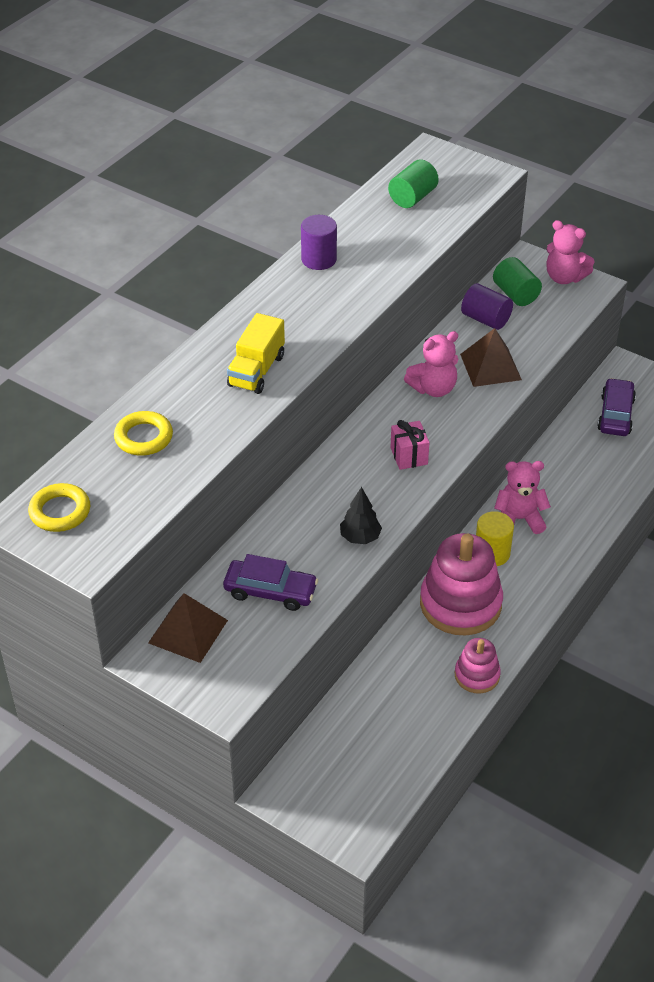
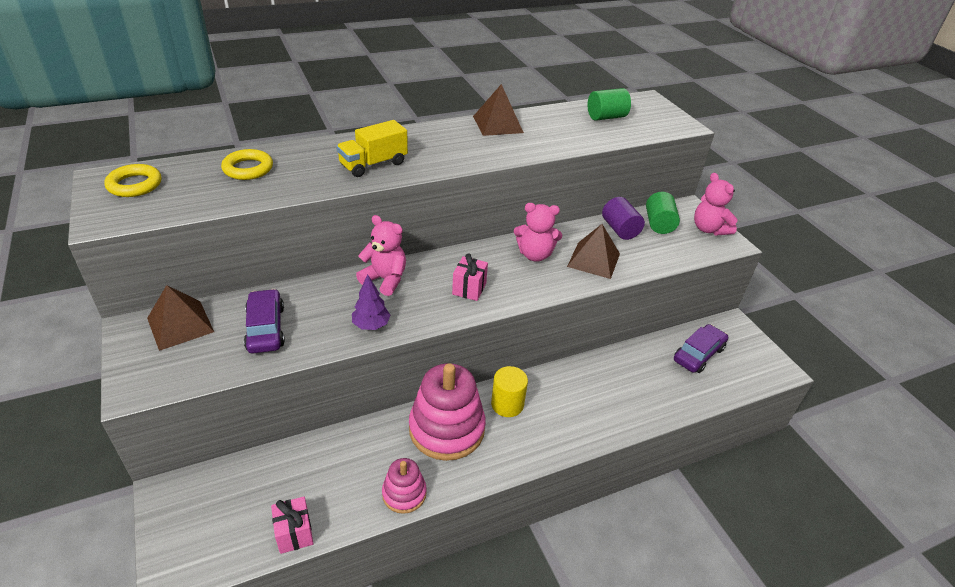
camera: 30 degrees right, 5 degrees down
(270, 591) = (266, 328): purple car -> purple car turned 150 degrees counterclockwise
(319, 259) = (497, 124): purple cylinder -> brown pyramid
(360, 537) = (371, 325): black tree -> purple tree
(420, 755) = (294, 533): none -> pink gift
(519, 519) = (552, 390): pink teddy bear -> pink teddy bear (385, 279)

